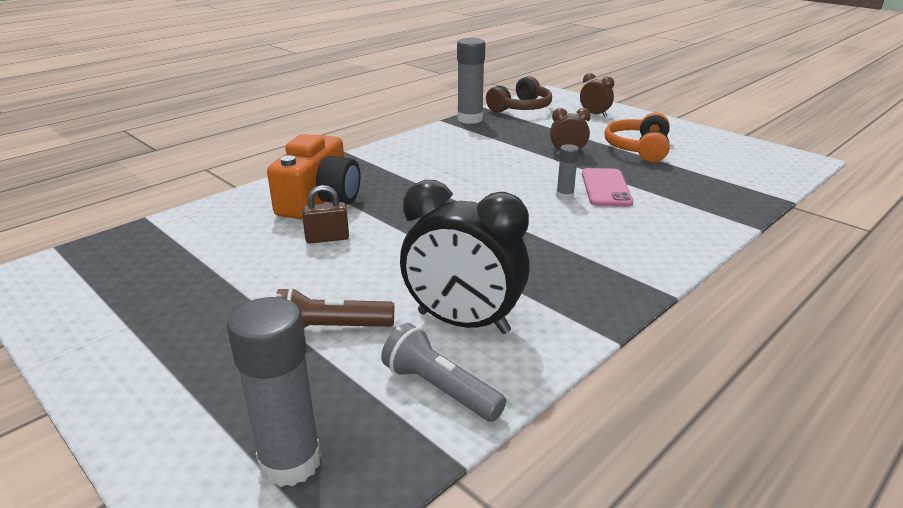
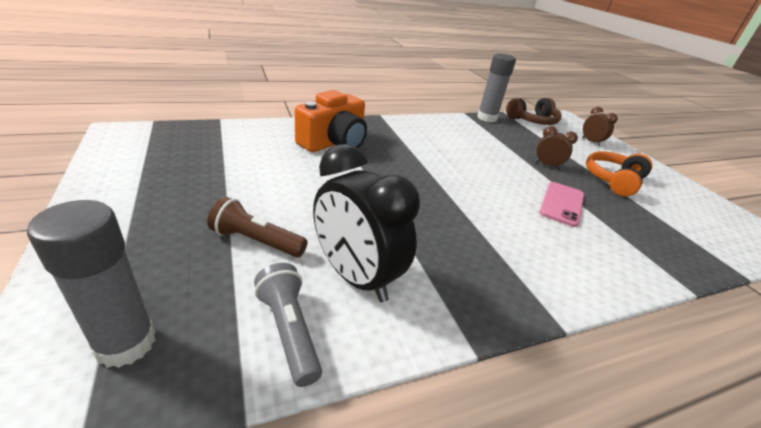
camera: 20 degrees right, 5 degrees up
(327, 238) = (315, 171): brown padlock -> none
(564, 196) = (520, 199): grey glue stick -> none

